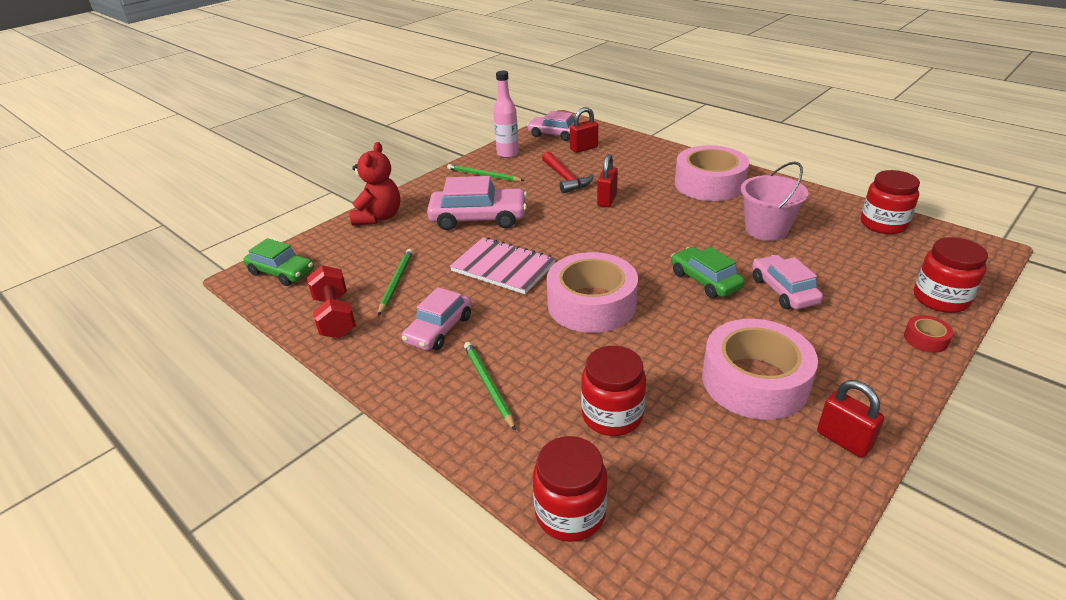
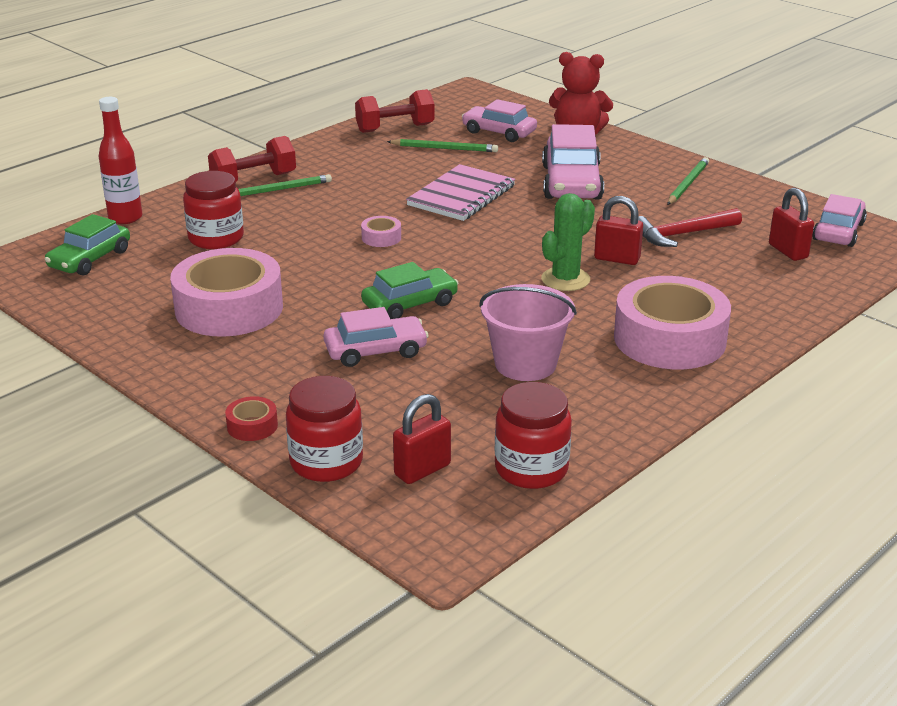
camera: 90 degrees right, 5 degrees down
(281, 272) = (473, 102): green car -> green car (90, 259)
(439, 329) = (362, 169): pink car -> pink car (499, 132)
(460, 408) = (253, 180): none -> red dumbbell
(507, 154) = (759, 198): pink bottle -> none
(570, 513) = (125, 218): red jar -> red bottle
(591, 304) = (381, 237): pink tape -> pink tape, size x0.41
(643, 218) = (565, 279): none -> green cactus
(843, 440) = (133, 339): red padlock -> red padlock (422, 470)

